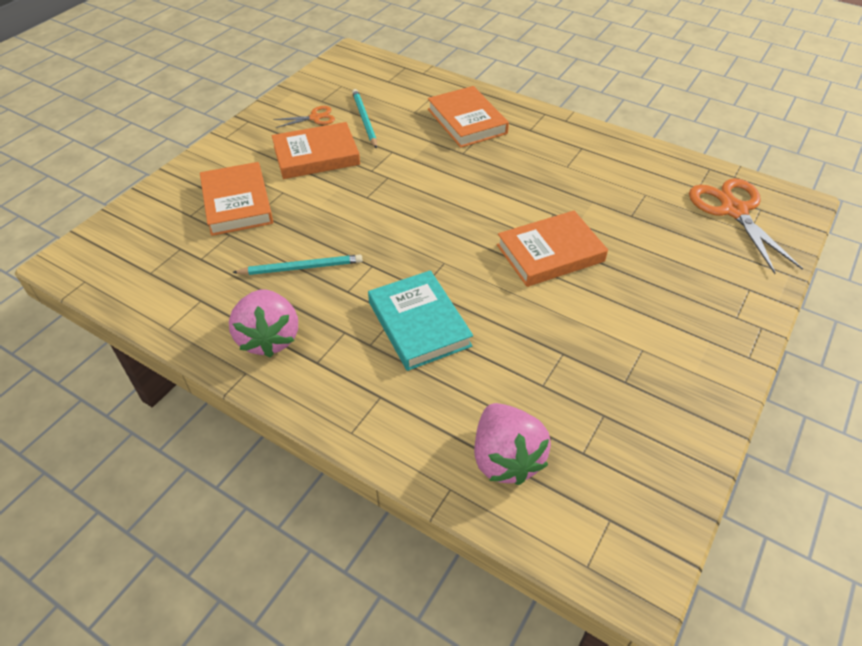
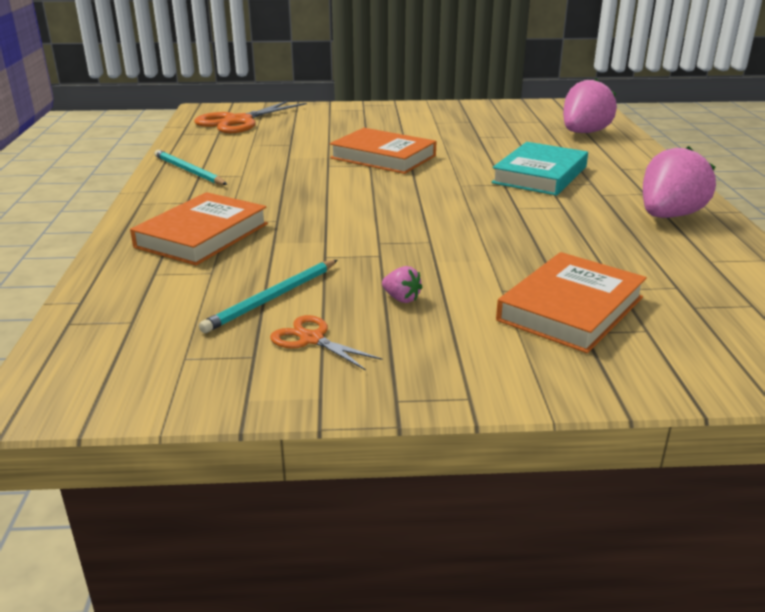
camera: 125 degrees left, 20 degrees down
(301, 267) = (579, 233): turquoise pencil -> turquoise pencil (188, 171)
(316, 155) = (401, 298): orange book -> pink strawberry

